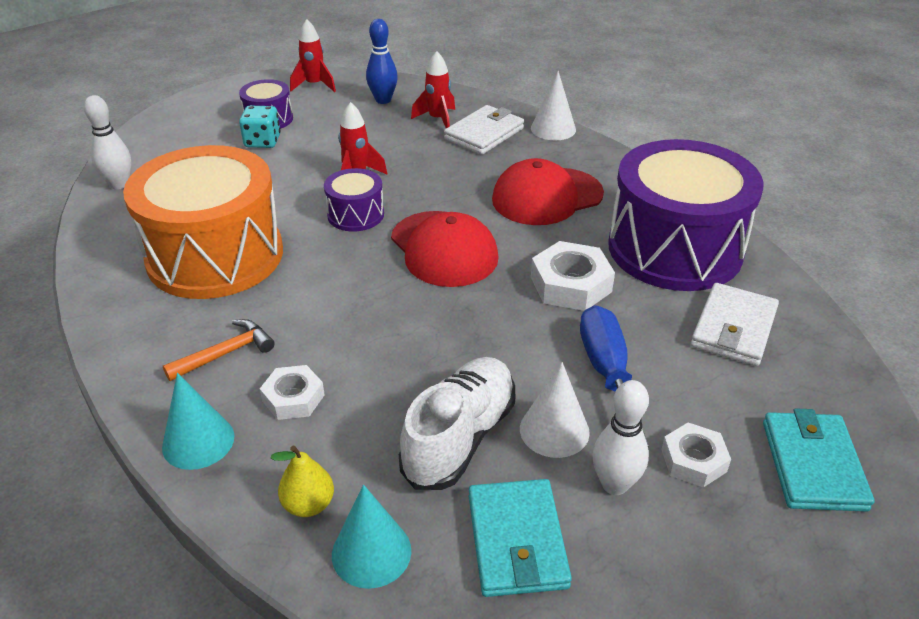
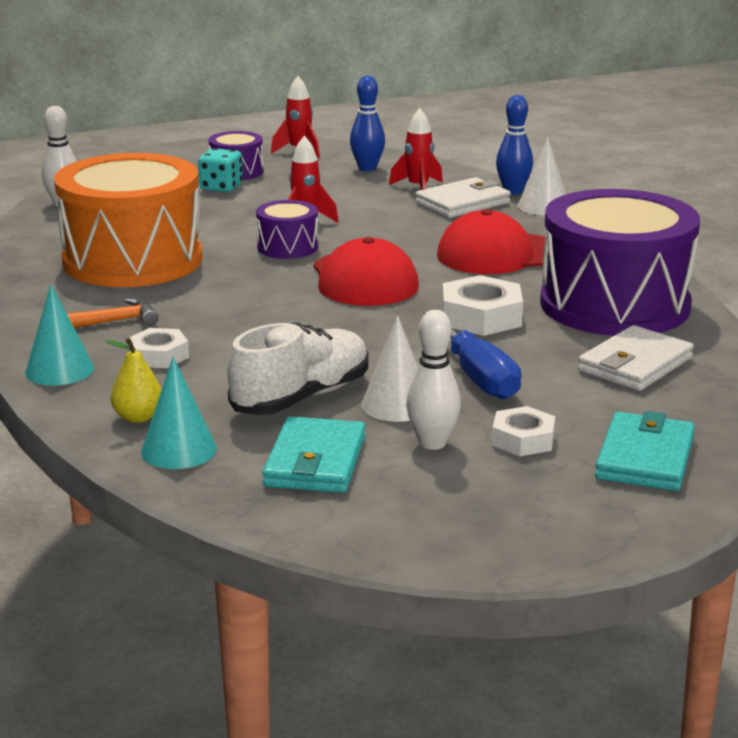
camera: 15 degrees right, 15 degrees down
(519, 113) = (513, 191): none -> blue bowling pin
(607, 372) = (477, 376): blue screwdriver -> blue screwdriver turned 150 degrees clockwise

